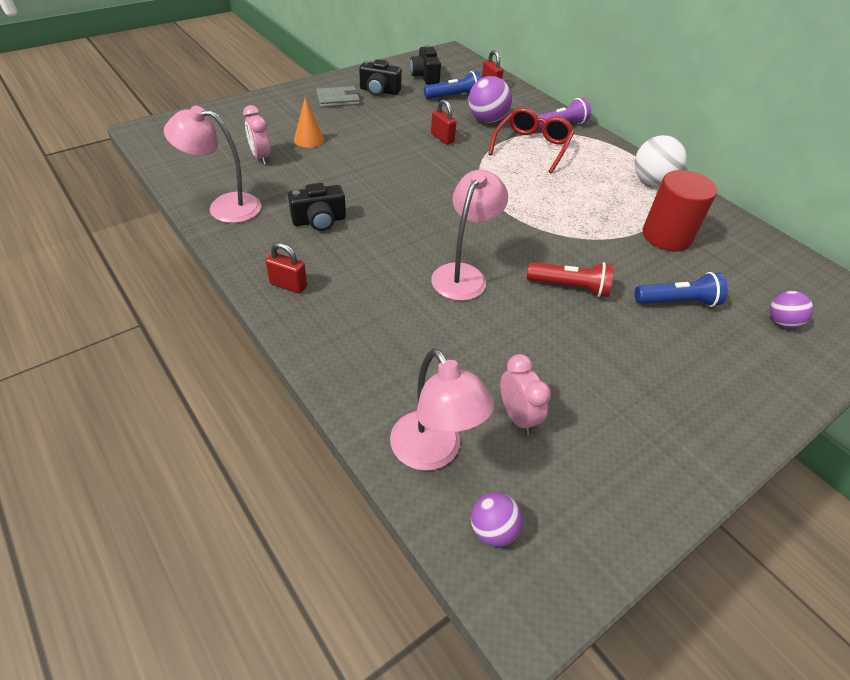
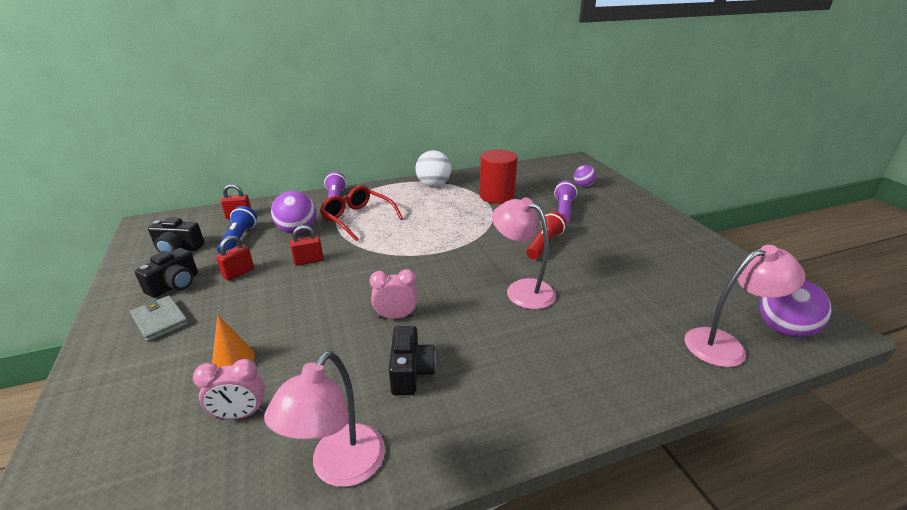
camera: 70 degrees left, 15 degrees down
(288, 285) = (519, 413): red padlock -> red padlock (239, 273)
(338, 99) = (160, 320): grey wallet -> grey wallet turned 45 degrees counterclockwise
(493, 530) = (783, 329): purple ball -> purple ball, size x1.64
(517, 416) = (678, 297): pink clock -> pink clock (396, 316)
(677, 302) = (563, 210): blue flashlight -> purple flashlight

